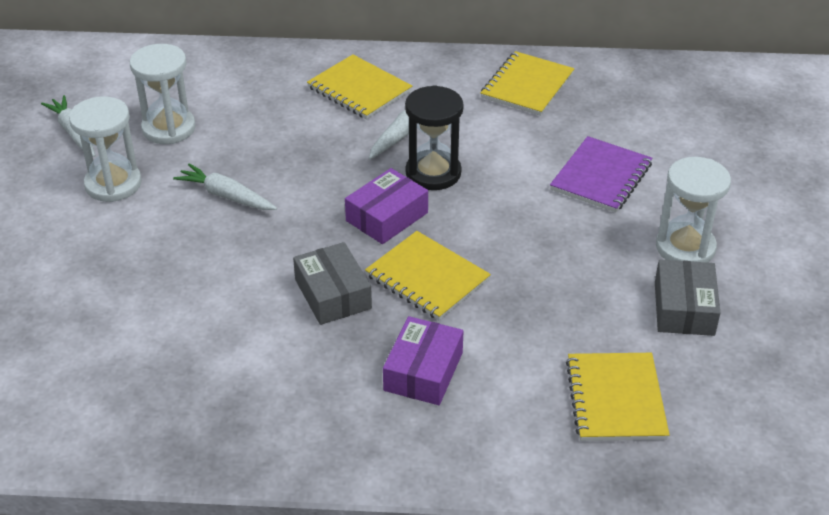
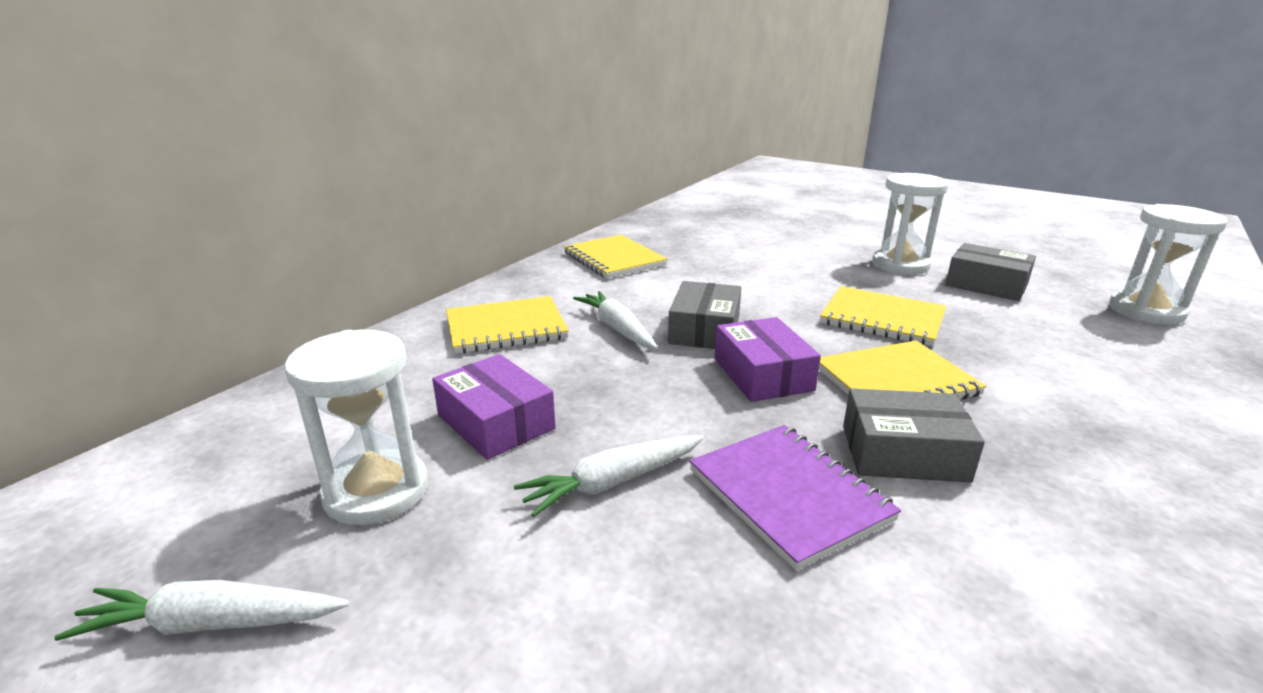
camera: 60 degrees left, 15 degrees down
(113, 184) = (444, 612): white hourglass -> white hourglass (1146, 311)
(423, 371) = (1082, 430): purple box -> purple box (496, 422)
(433, 173) = (704, 330): black hourglass -> grey box
(601, 177) = (779, 267): purple notebook -> purple notebook (788, 495)
(616, 399) = (1124, 341): yellow notebook -> yellow notebook (882, 319)

